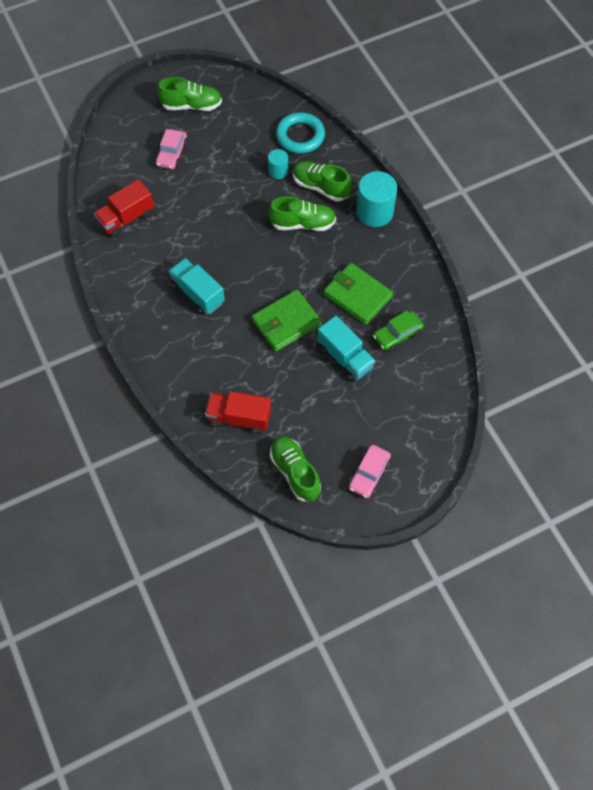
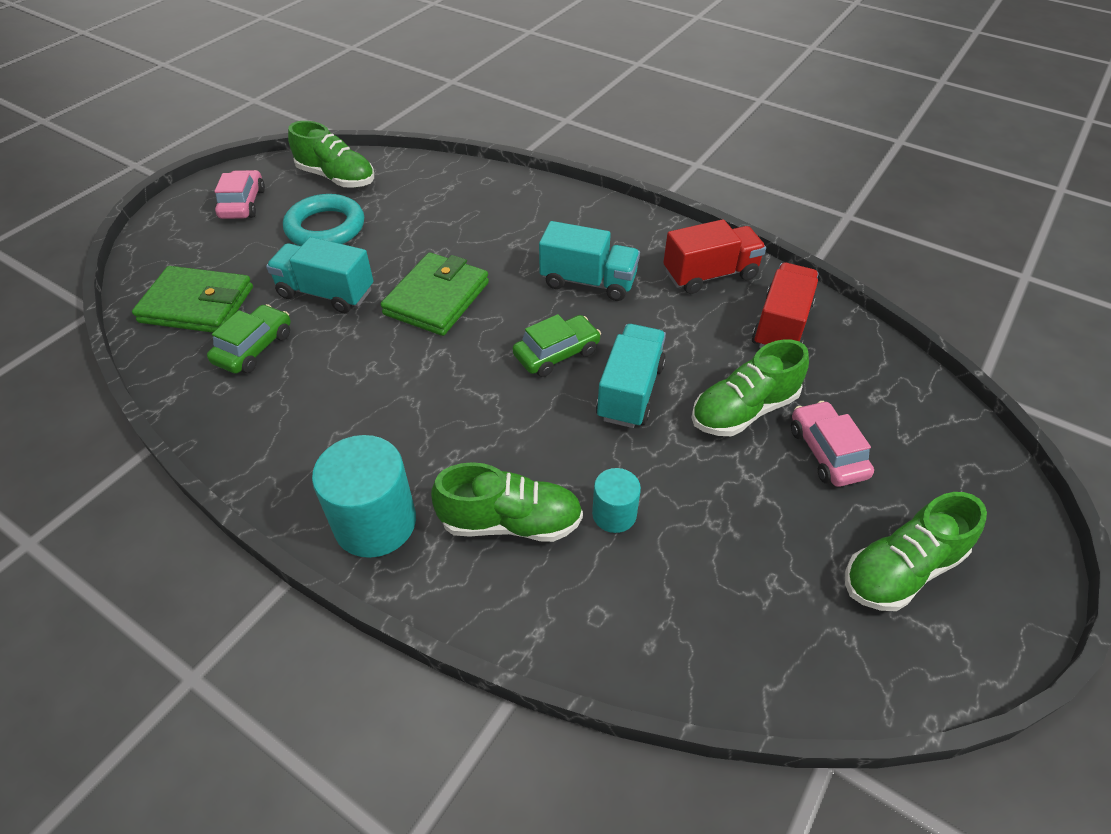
camera: 150 degrees right, 15 degrees down
(229, 219) = (630, 392): none -> turquoise truck
(239, 418) = (434, 194): red truck -> red truck (710, 275)
(247, 256) = (557, 353): none -> green car
(300, 136) = (627, 617): turquoise ring -> turquoise ring (325, 228)
(303, 223) = (501, 440): green shoe -> green shoe (743, 410)
(357, 296) = (343, 372): green wallet -> green wallet (197, 305)

